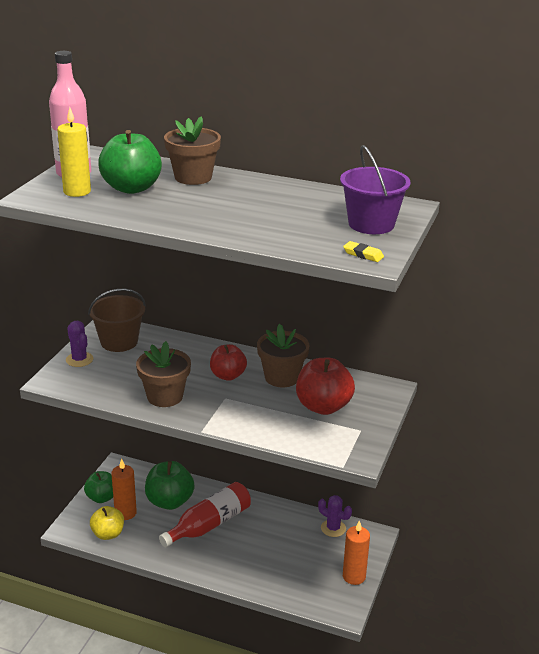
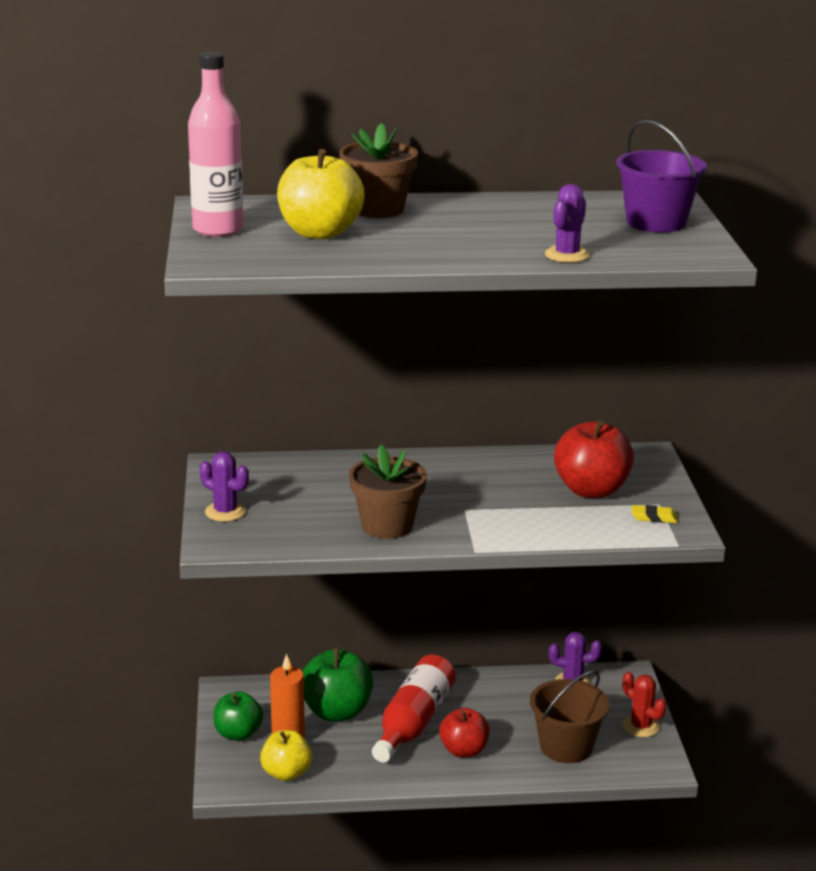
camera: 25 degrees left, 5 degrees down
(77, 191) = (255, 248): yellow candle -> none
(119, 342) = (256, 480): brown bucket -> brown bucket (566, 747)
(131, 188) = (320, 233): green apple -> yellow apple
(228, 375) = (441, 485): red apple -> red apple (464, 750)
(270, 238) = (567, 255): none -> purple cactus
(282, 377) = (509, 471): brown flower pot -> none
(354, 576) = (641, 726): orange candle -> red cactus
(363, 254) = (690, 252): yellow eraser -> yellow eraser (654, 517)

